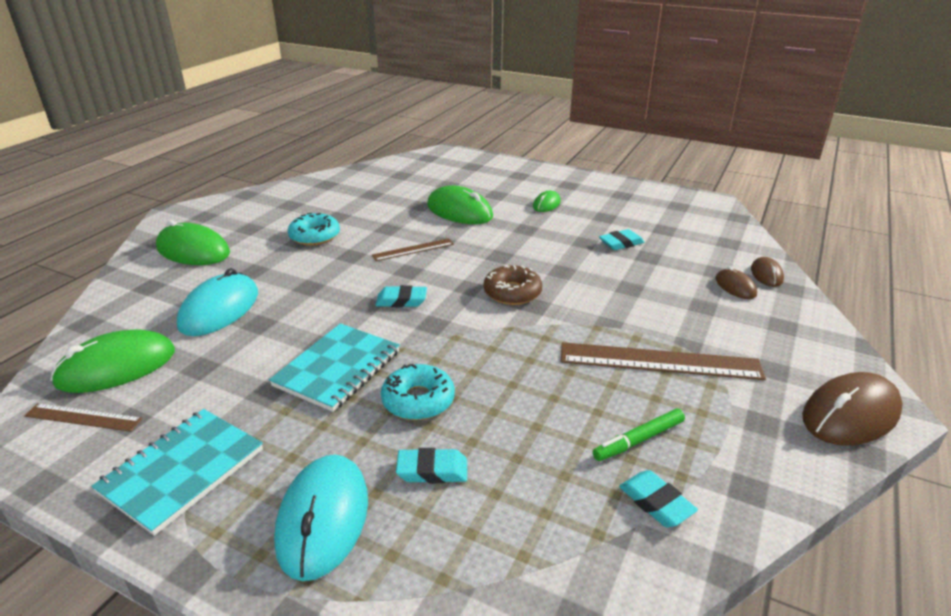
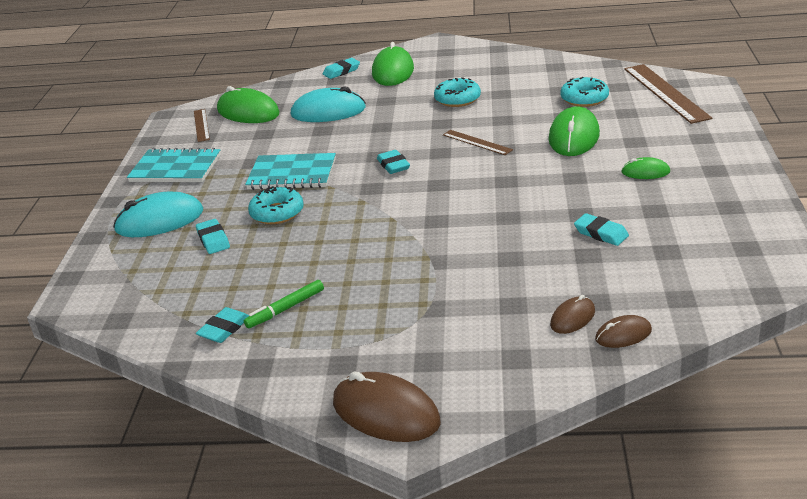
camera: 70 degrees right, 0 degrees up
(133, 278) = (341, 71): none -> turquoise eraser
(401, 190) = (584, 99): none -> turquoise donut
(512, 292) = (447, 205): brown donut -> none
(639, 440) = (285, 309): green marker -> green marker turned 75 degrees counterclockwise
(659, 361) = (396, 298): brown ruler -> brown ruler (666, 93)

